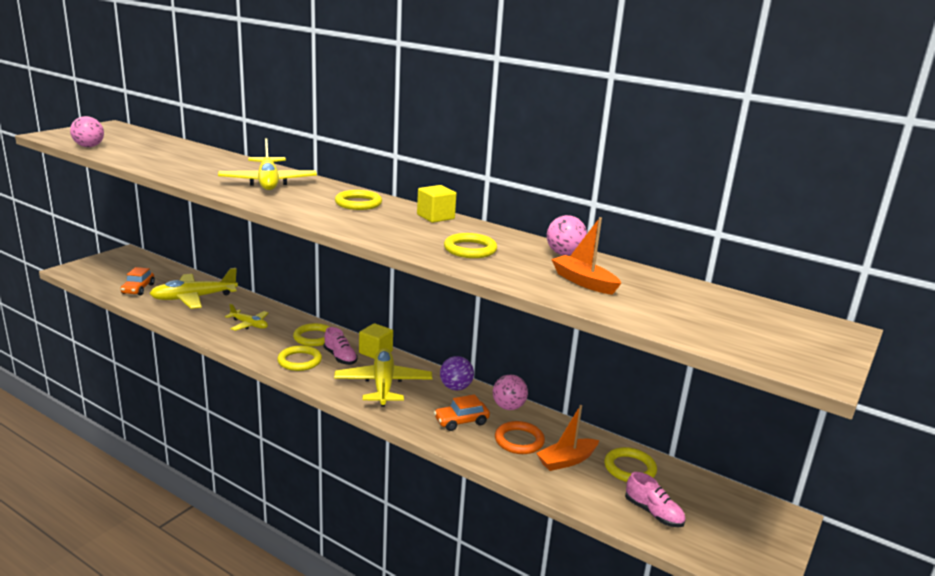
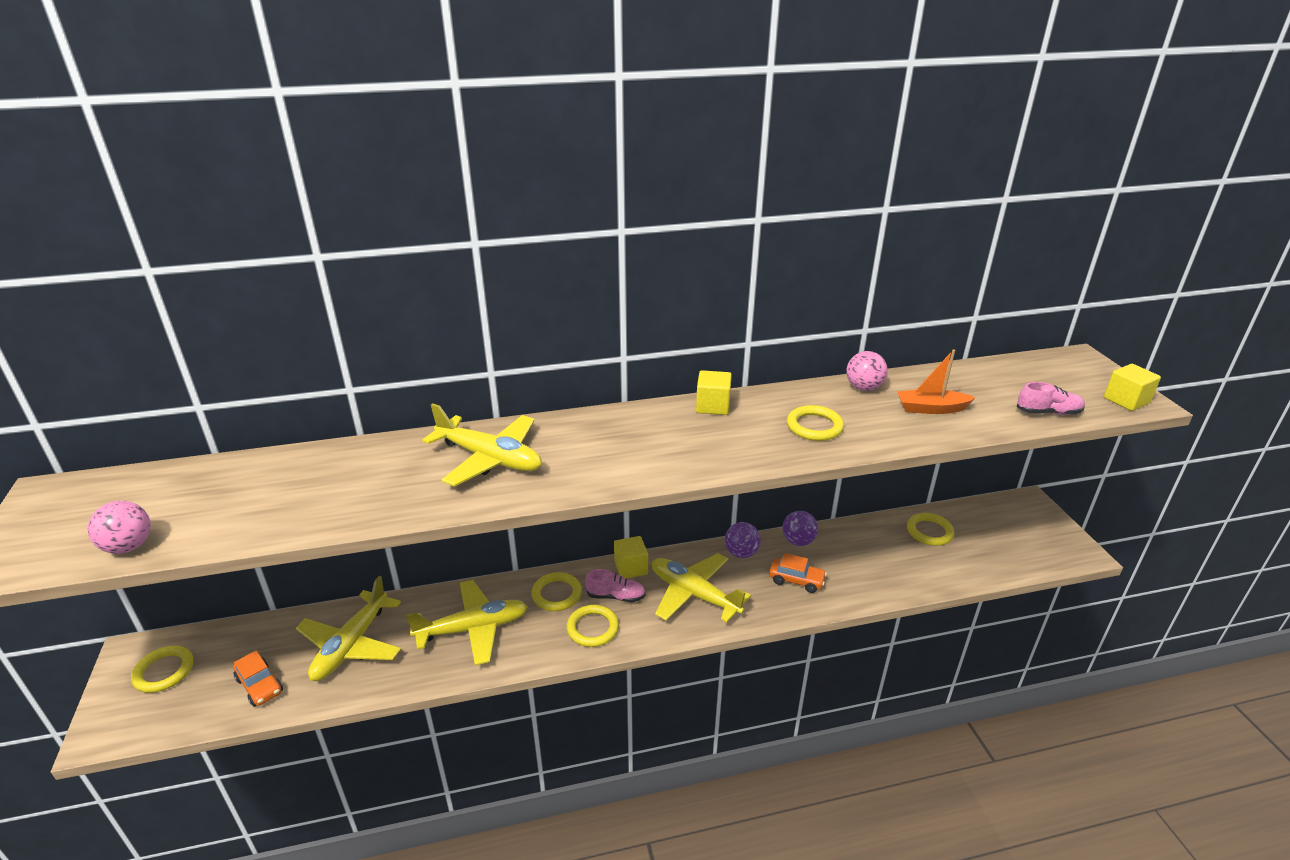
camera: 45 degrees left, 10 degrees up
(249, 325) = (473, 629): yellow plane -> yellow plane, size x1.81
(358, 203) = (627, 431): yellow ring -> yellow ring (164, 671)
(461, 421) = (796, 580): orange car -> orange car turned 90 degrees counterclockwise
(508, 407) = (798, 541): pink ball -> purple ball
(519, 441) = (851, 564): orange ring -> none
(566, 460) = (896, 556): orange boat -> none
(653, 513) = (988, 555): pink shoe -> pink shoe (1048, 412)
(799, 363) = (1126, 400): none -> yellow cube

